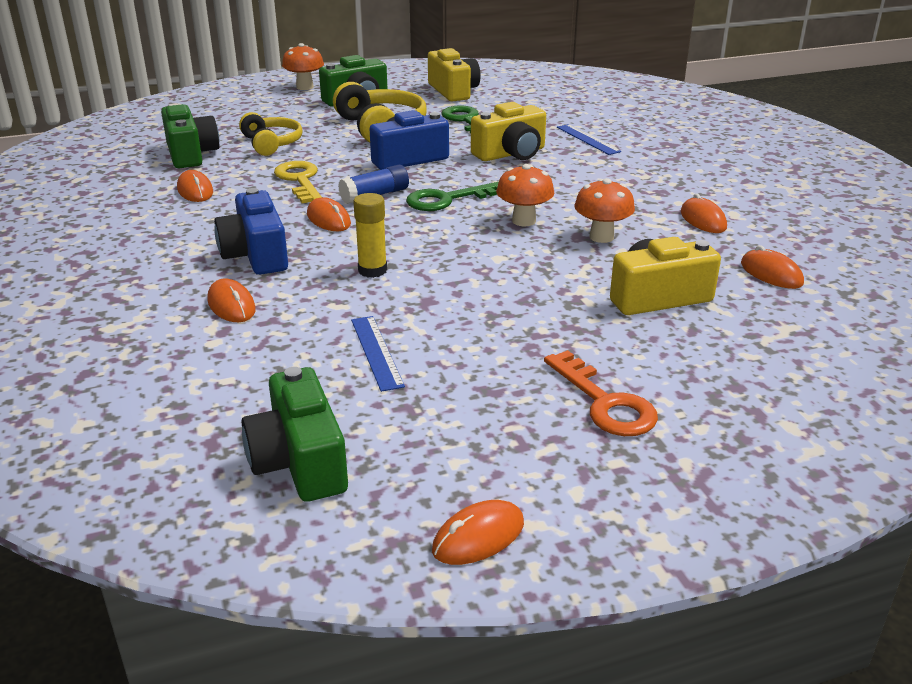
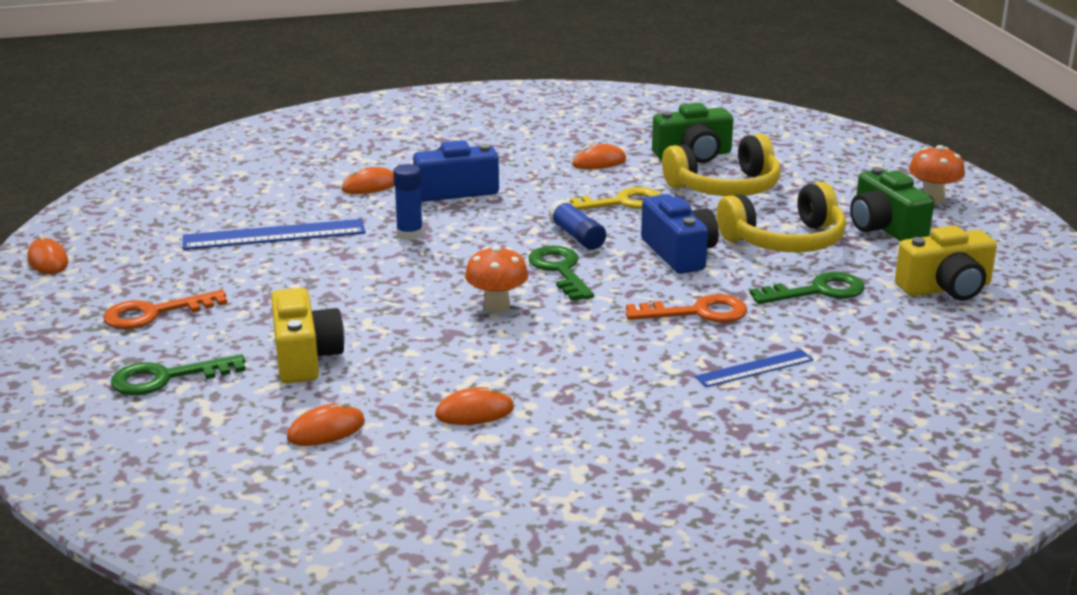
camera: 95 degrees right, 5 degrees down
(271, 144) = (725, 188): yellow headphones -> yellow headphones, size x1.52
(299, 461) = (157, 213): green camera -> none
(328, 219) = (522, 216): orange mouse -> none
(372, 270) = (409, 234): yellow glue stick -> blue glue stick
(376, 352) = (274, 235): blue ruler -> blue ruler, size x1.69
(511, 154) = (697, 312): yellow camera -> orange key
(601, 237) = (446, 344): orange mushroom -> none
(739, 367) = (167, 378): none -> green key

